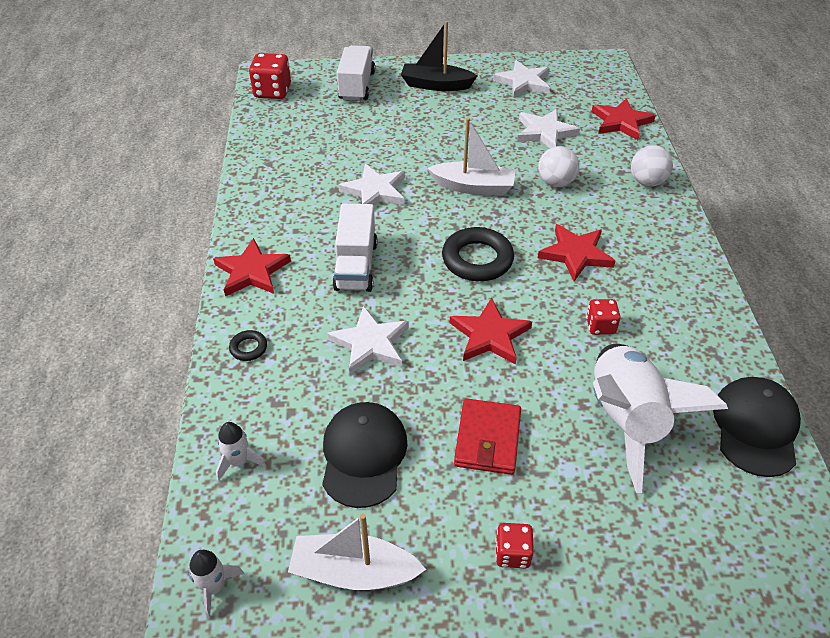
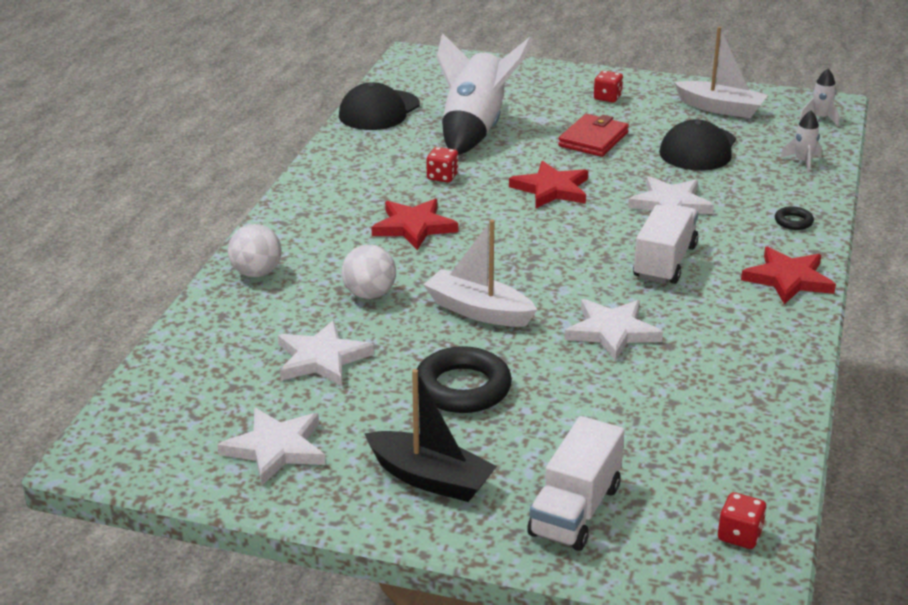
camera: 160 degrees left, 15 degrees down
(272, 91) = (739, 535): red dice -> red dice, size x0.59
(477, 259) = (524, 242): black ring -> black ring (462, 388)
(621, 122) = (198, 349): red star -> none

